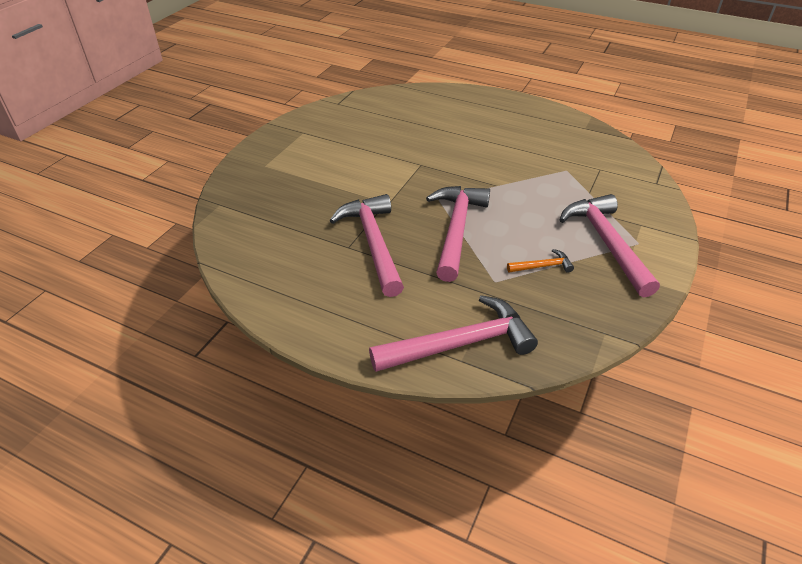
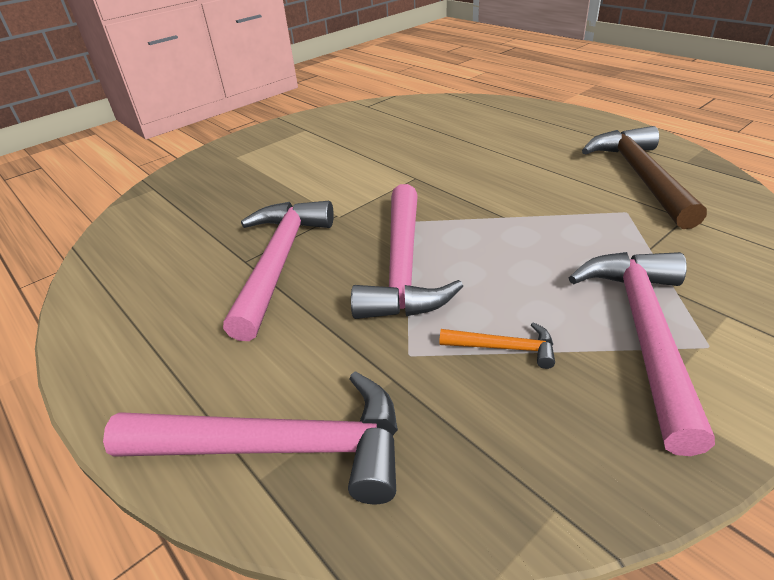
camera: 25 degrees right, 5 degrees down
(456, 230) = (403, 266): pink hammer -> pink hammer turned 150 degrees clockwise
(564, 143) = (640, 177): none -> brown hammer

